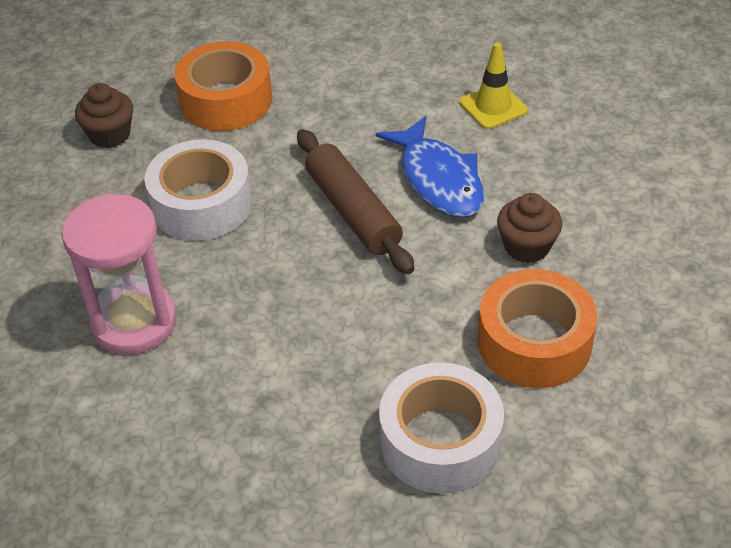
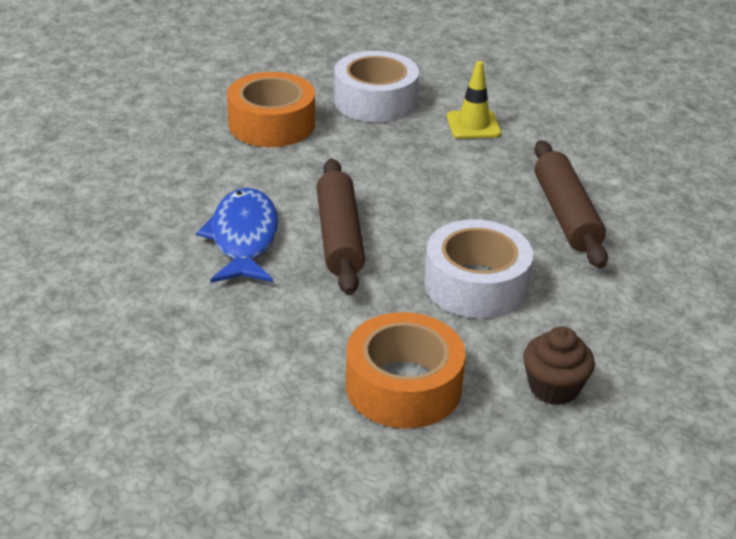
camera: 160 degrees left, 10 degrees down
(134, 322) = (565, 215): pink hourglass -> brown rolling pin
(493, 106) = (129, 284): yellow traffic cone -> yellow traffic cone (473, 125)
(527, 246) = (219, 173): brown cupcake -> none

